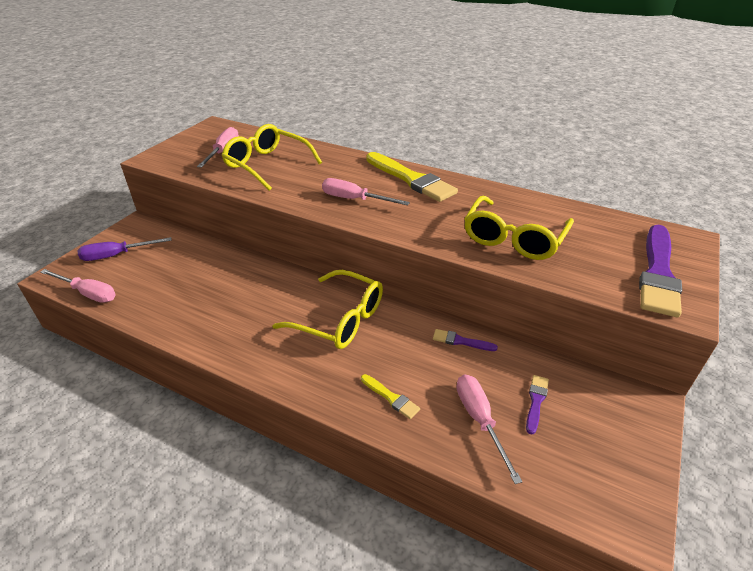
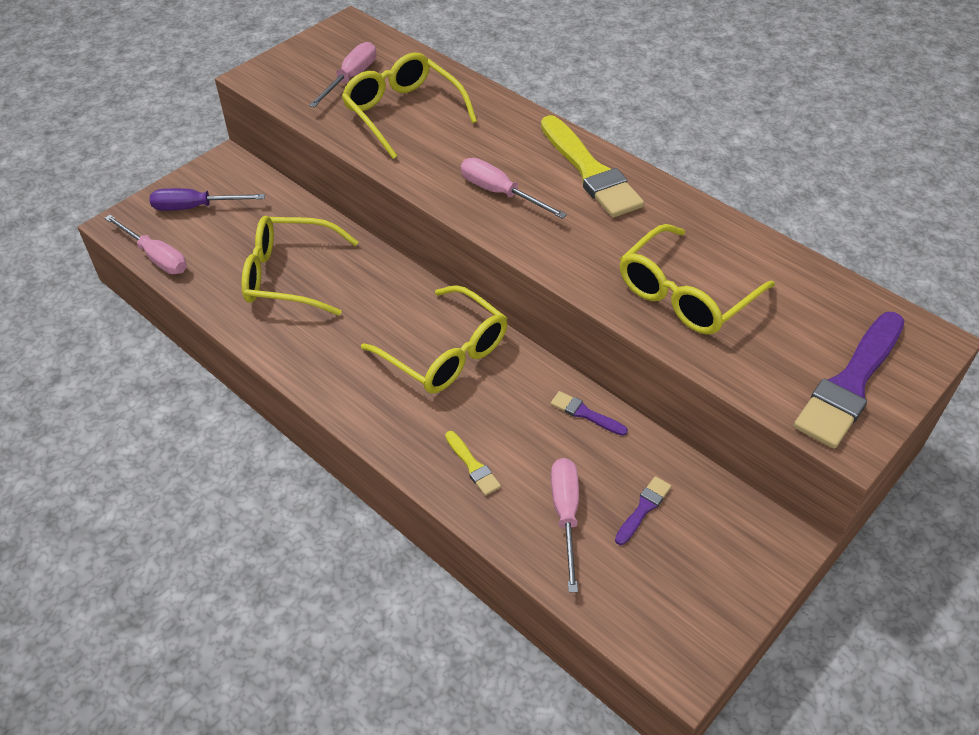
camera: 15 degrees right, 10 degrees up
(201, 288) = (289, 275): none -> yellow glasses

